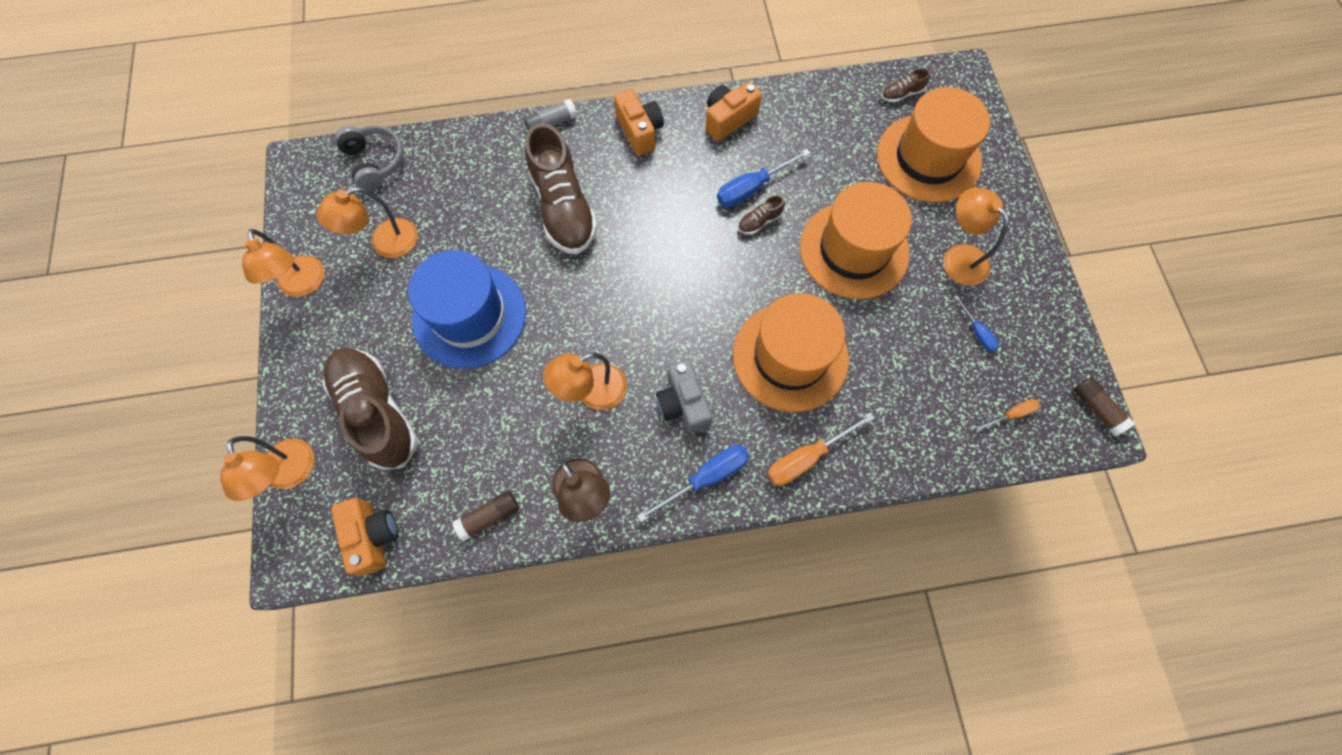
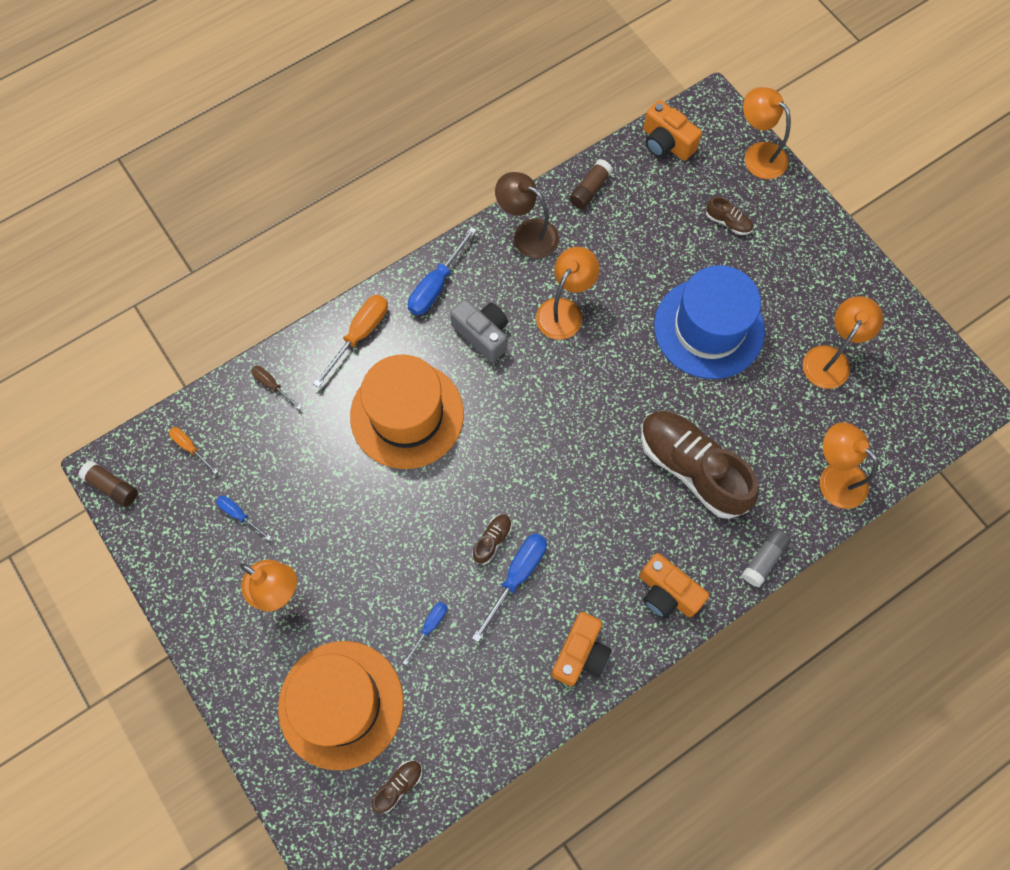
camera: 155 degrees right, 0 degrees up
(303, 285) = (870, 291): orange lamp -> orange lamp (834, 477)
(375, 162) = (904, 433): grey headphones -> none
(377, 412) = (728, 222): brown shoe -> brown shoe, size x0.41
(838, 181) = (430, 626): none -> blue screwdriver
(854, 250) = (385, 551): orange hat -> none
(913, 443) = (272, 385): none -> brown screwdriver
(1011, 414) = (190, 447): orange screwdriver -> orange screwdriver turned 90 degrees clockwise

